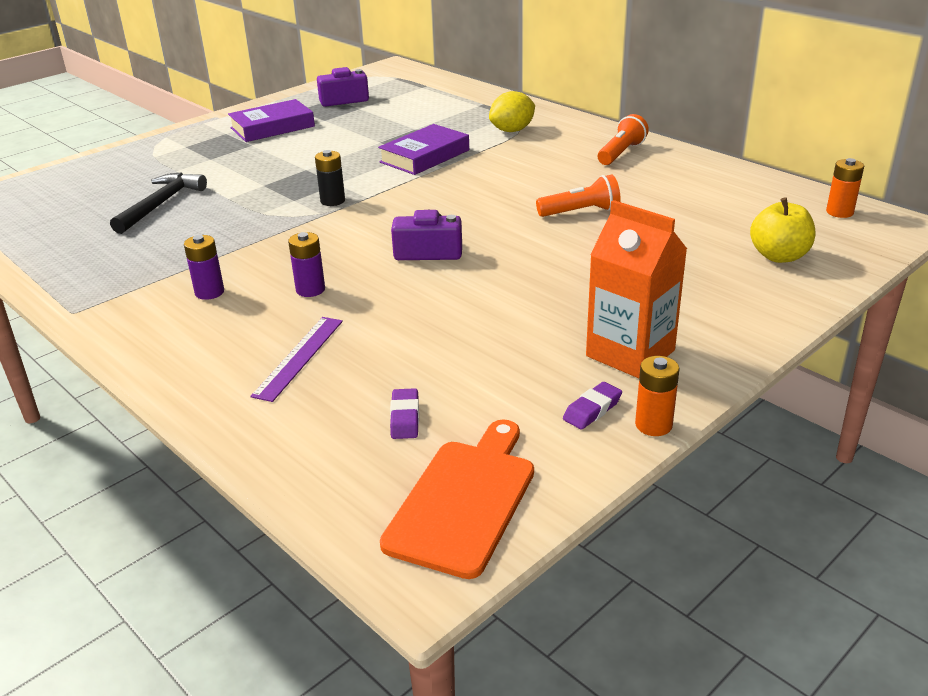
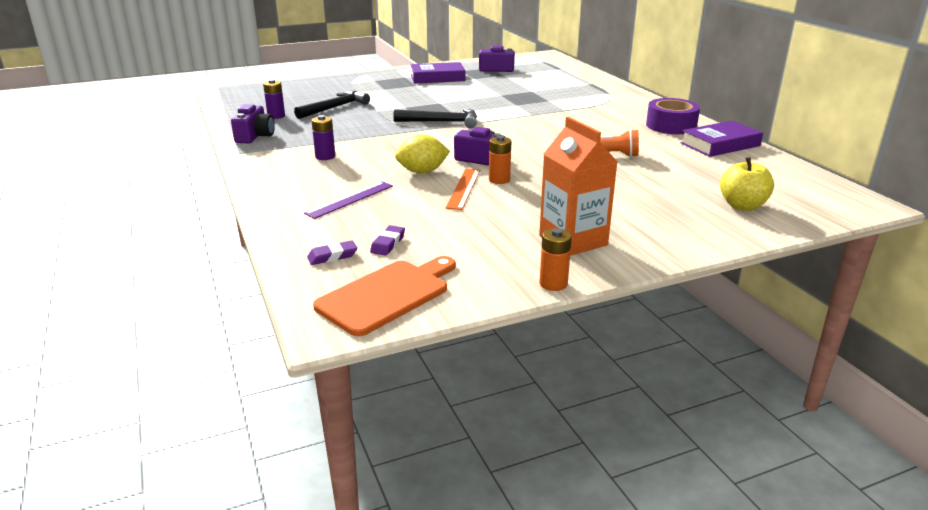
camera: 20 degrees right, 5 degrees down
(74, 278) = (255, 136): none -> purple camera
(310, 290) = (387, 166): purple battery -> purple battery (276, 116)
(332, 201) = (442, 122): black battery -> black hammer
(425, 156) = (525, 107): purple book -> purple book (720, 144)
(439, 303) = (464, 188): none -> orange ruler
(512, 130) = (600, 101): yellow lemon -> yellow lemon (422, 172)
(592, 410) = (517, 266): purple eraser -> purple eraser (332, 256)
(621, 153) = (671, 126): orange flashlight -> purple tape
(839, 212) = (820, 188): orange battery -> orange battery (499, 180)

